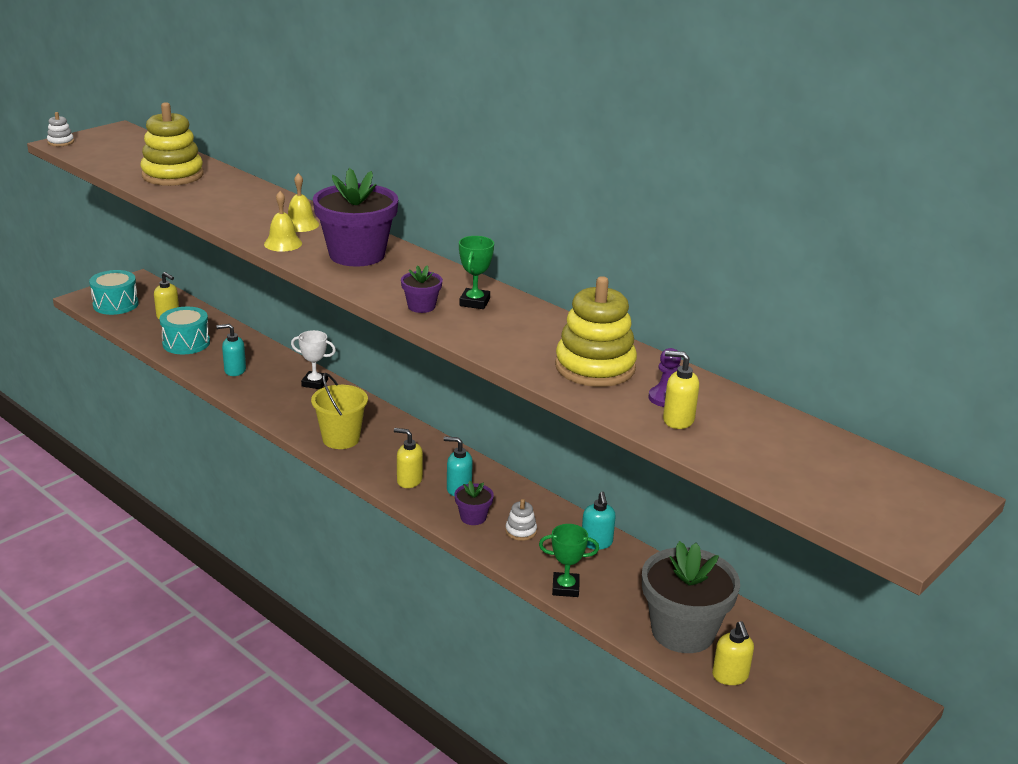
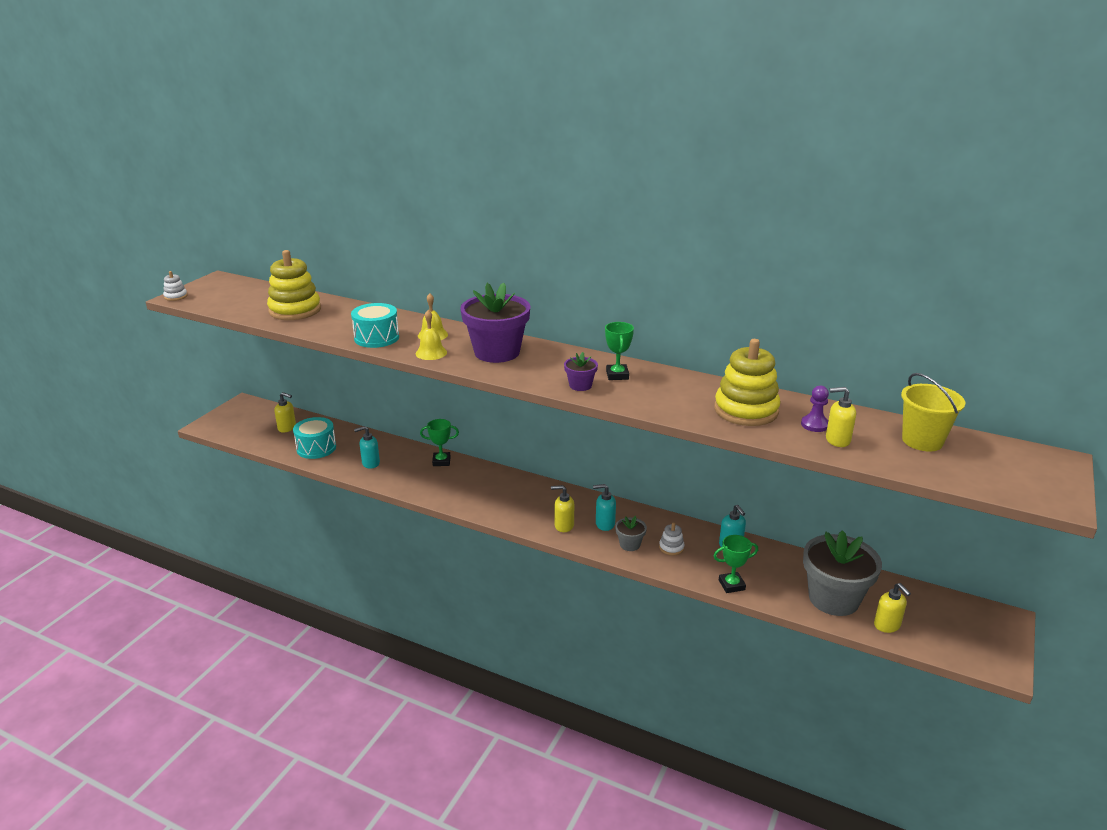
camera: 15 degrees left, 0 degrees up
(115, 304) = (236, 426): turquoise drum -> turquoise drum (376, 338)
(315, 383) = (441, 461): white trophy -> green trophy
(341, 439) = (490, 503): yellow bucket -> yellow bucket (922, 441)
(473, 517) = (630, 544): purple flower pot -> grey flower pot

